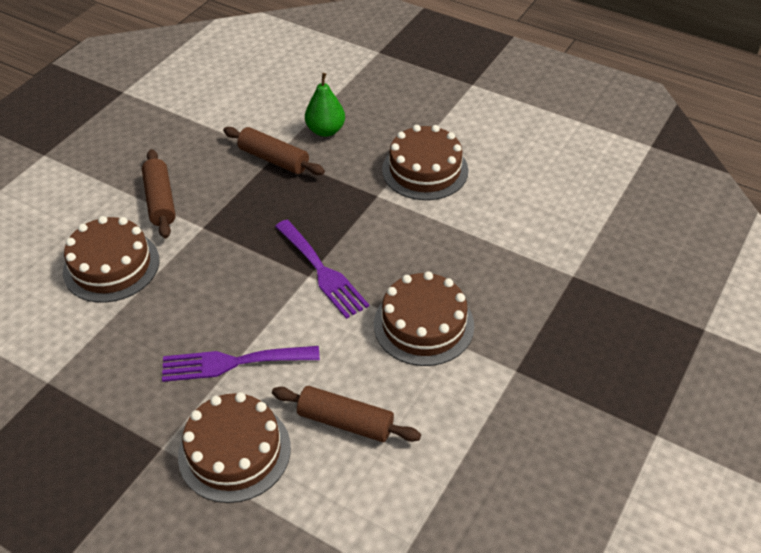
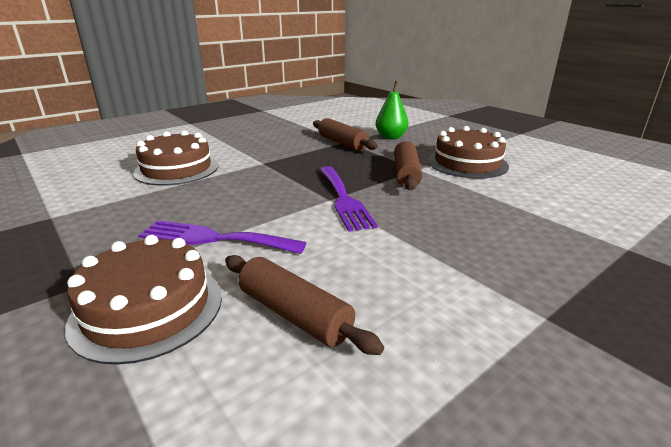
camera: 20 degrees right, 20 degrees down
(160, 201) = (244, 148): brown rolling pin -> brown rolling pin (406, 174)
(423, 325) = (431, 252): brown cake -> none

